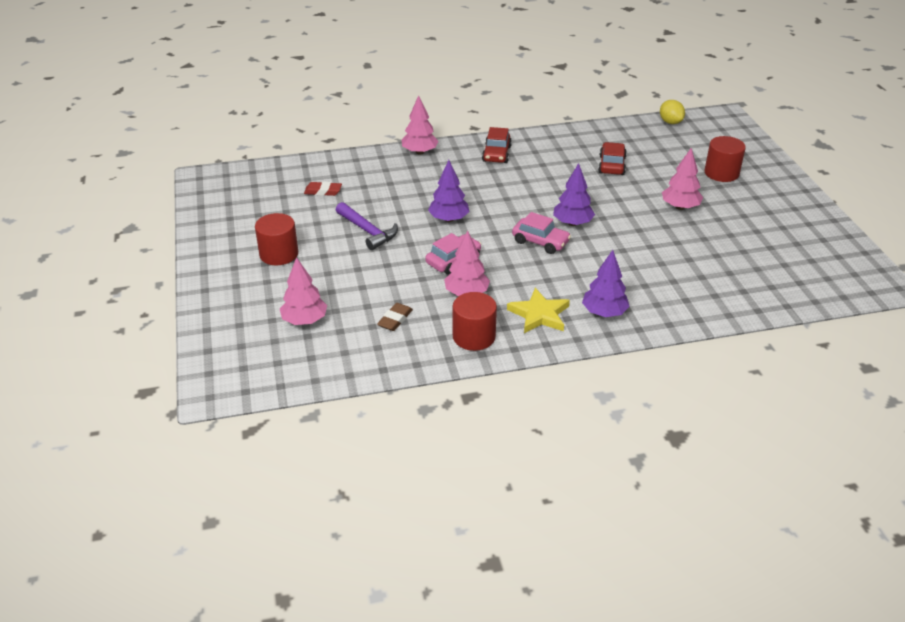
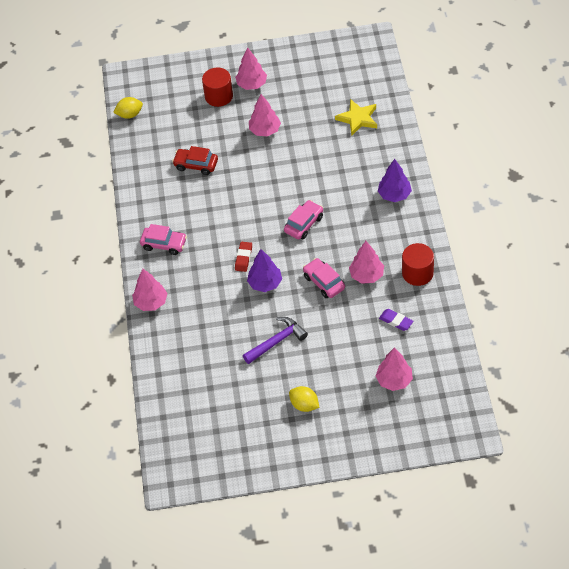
camera: 80 degrees left, 15 degrees up
(279, 254) = (304, 405): red cylinder -> yellow lemon
(323, 191) = (209, 377): red eraser -> red eraser (243, 258)
(395, 319) = (396, 321): brown eraser -> purple eraser
(496, 154) = (164, 244): red car -> pink car
(539, 314) = (394, 232): yellow star -> yellow star (358, 119)
(572, 223) = (280, 201): purple tree -> none
(751, 194) = (252, 84): none -> pink tree

